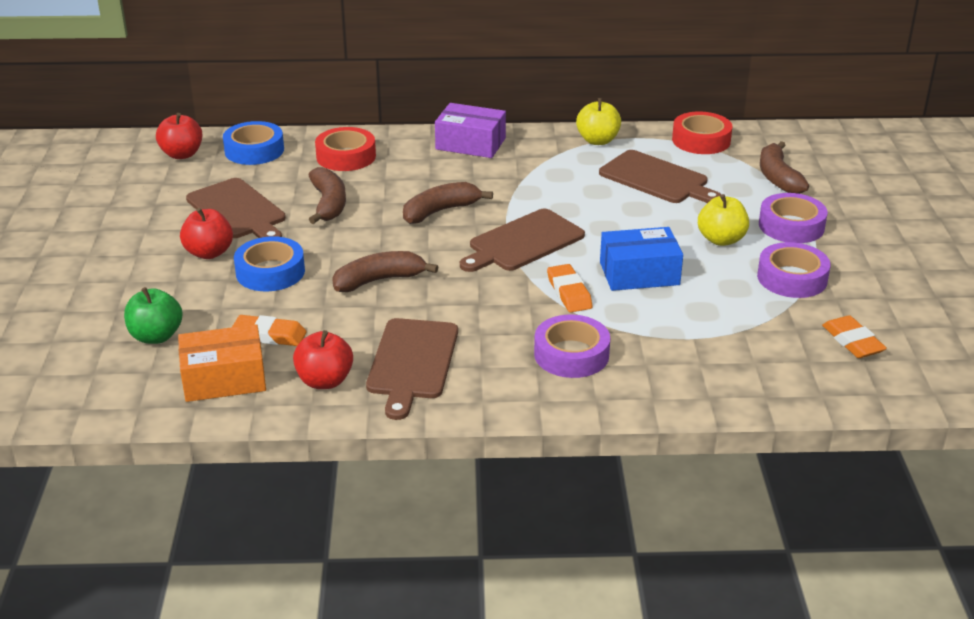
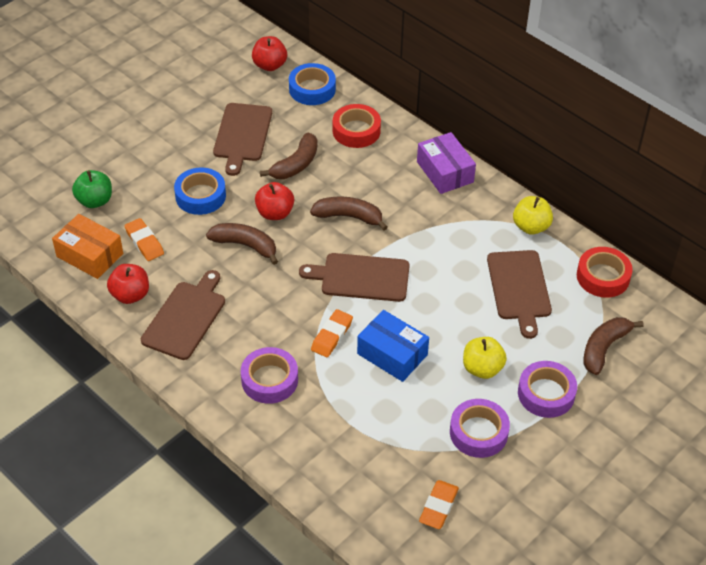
camera: 45 degrees right, 15 degrees up
(209, 253) = (189, 158): red apple -> red apple (275, 213)
(412, 362) = (185, 317): brown cutting board -> brown cutting board turned 150 degrees clockwise

